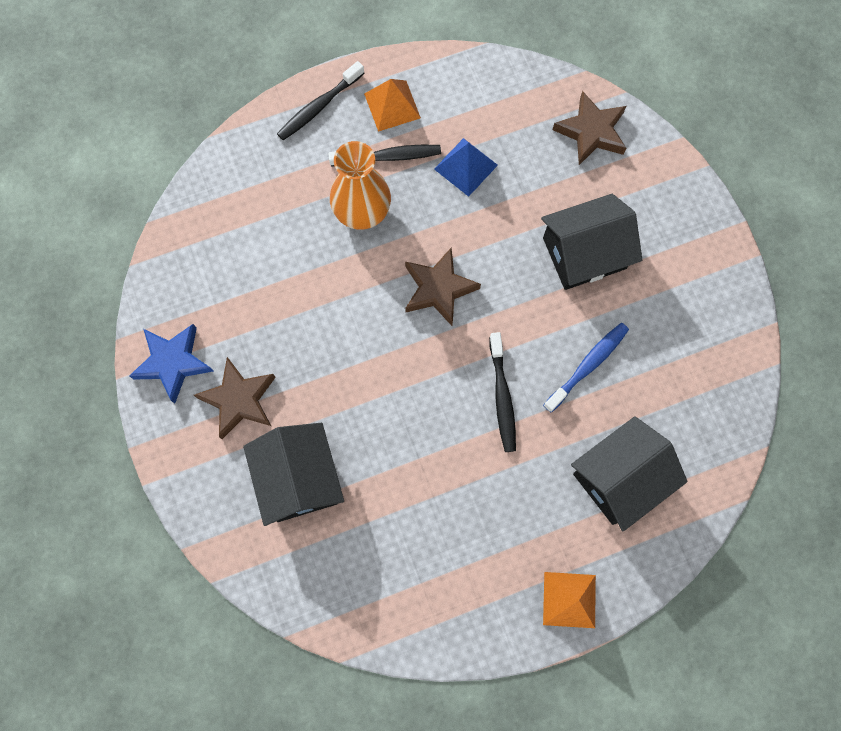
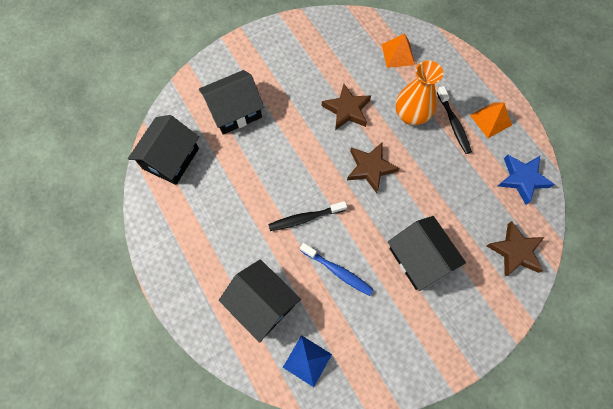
camera: 80 degrees right, 5 degrees down
(173, 363) = (292, 36): blue star -> blue star (522, 179)
(239, 399) = (276, 72): brown star -> brown star (347, 110)
(319, 107) = (475, 79): black toothbrush -> none
(366, 594) = (171, 158): none -> black house
(466, 167) = (461, 171): blue pyramid -> blue pyramid (307, 360)
(569, 600) = (177, 279): orange pyramid -> orange pyramid (398, 54)

